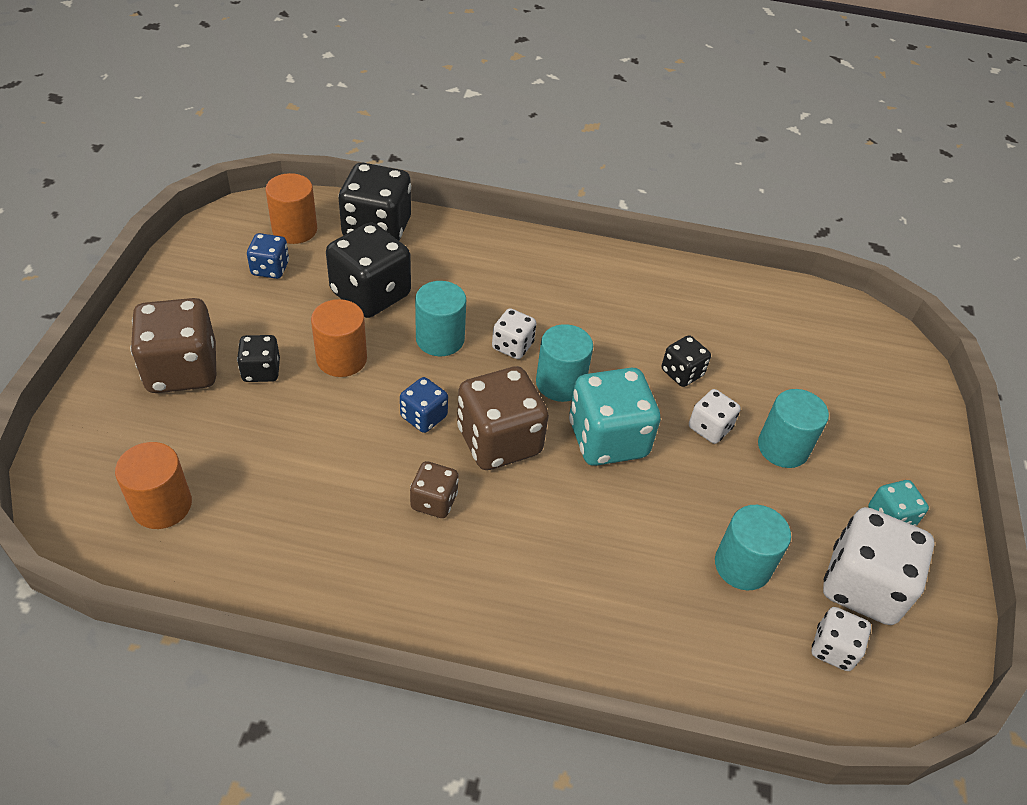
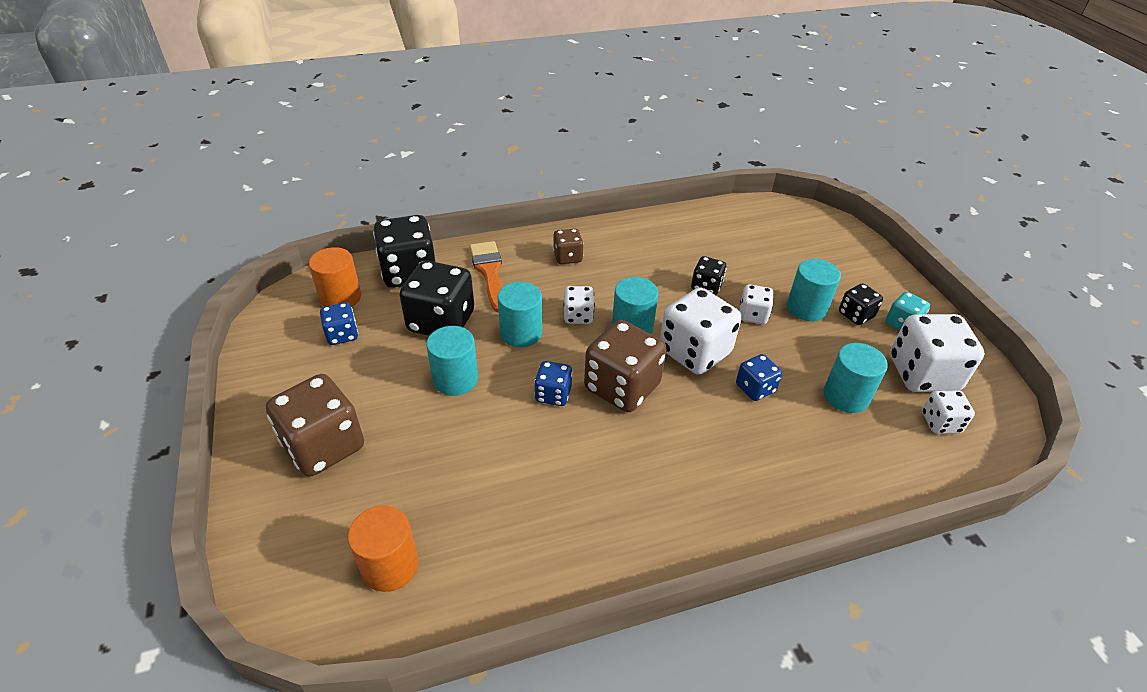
camera: 25 degrees left, 5 degrees down
(261, 371) = (395, 417): black dice -> black dice (855, 315)
(341, 359) = (455, 379): orange cylinder -> turquoise cylinder
(434, 501) = (610, 453): brown dice -> brown dice (567, 257)
(456, 261) = (489, 272): none -> orange brush
(607, 439) = (694, 352): turquoise dice -> white dice
(643, 508) = (755, 388): none -> blue dice

